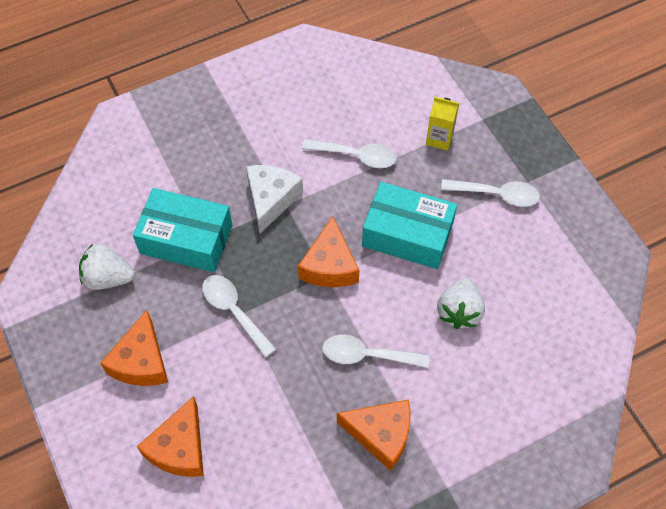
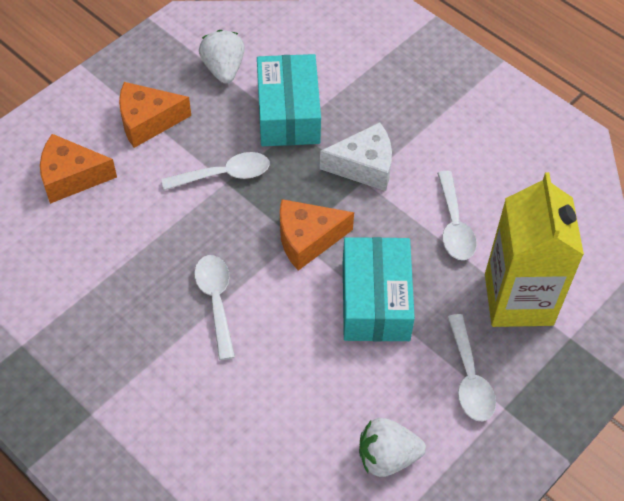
camera: 70 degrees right, 5 degrees down
(234, 311) = (224, 175): white spoon -> white spoon turned 45 degrees clockwise
(381, 434) = (132, 337): orange cheese -> none
(439, 138) = (518, 299): yellow carton -> yellow carton, size x2.17
(459, 311) = (299, 375): white strawberry -> white strawberry (387, 457)

